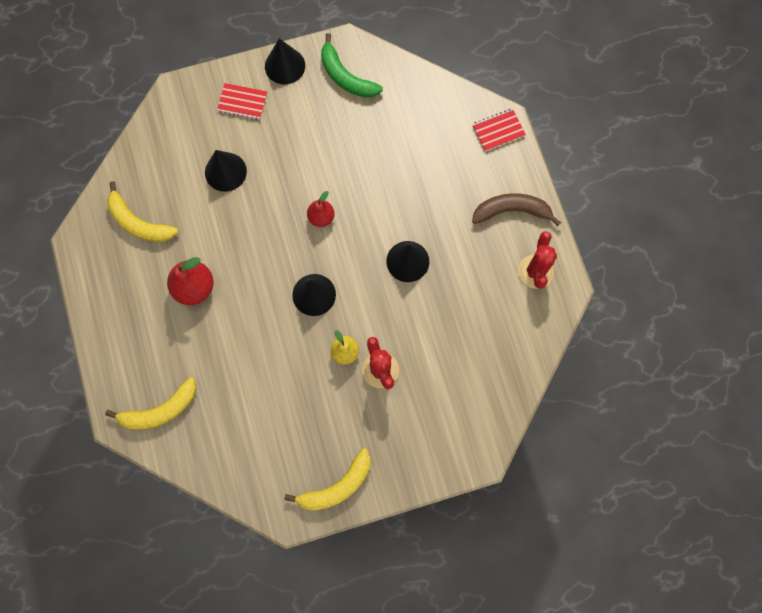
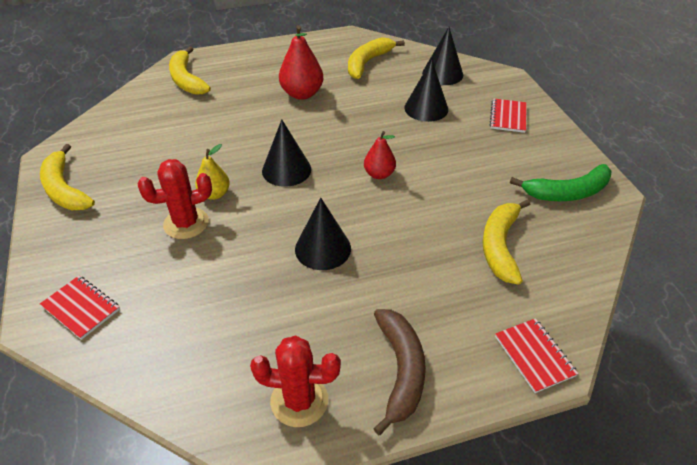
camera: 90 degrees right, 30 degrees down
(285, 66) = (563, 144): black cone -> black cone (442, 74)
(346, 77) = (567, 192): green banana -> green banana turned 150 degrees counterclockwise
(404, 135) = (500, 246): none -> yellow banana
(468, 430) = (81, 308): none -> red notebook

